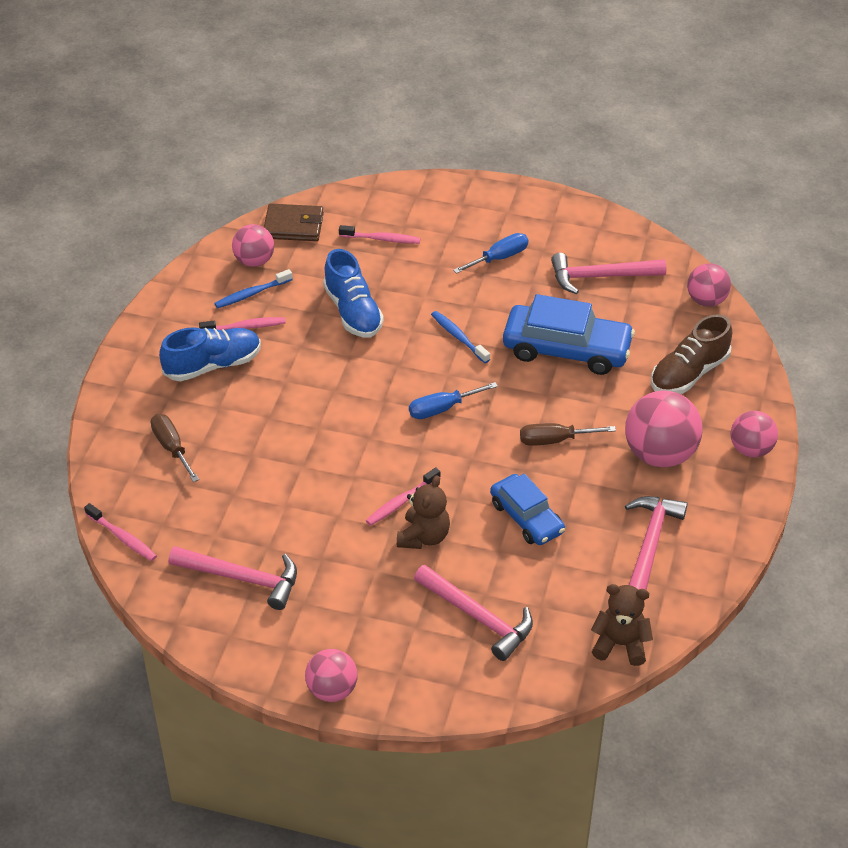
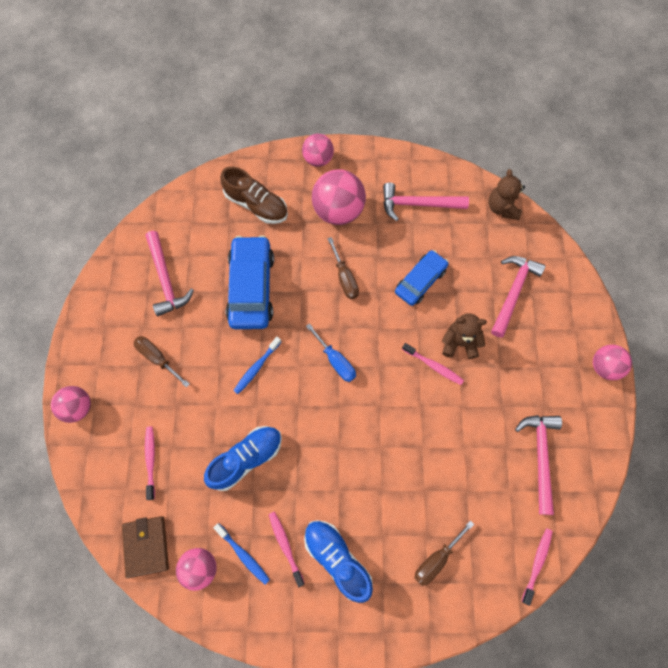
camera: 105 degrees left, 25 degrees up
(499, 258) = (157, 358): blue screwdriver -> brown screwdriver
(706, 300) = (178, 204): pink ball -> pink ball (78, 407)

